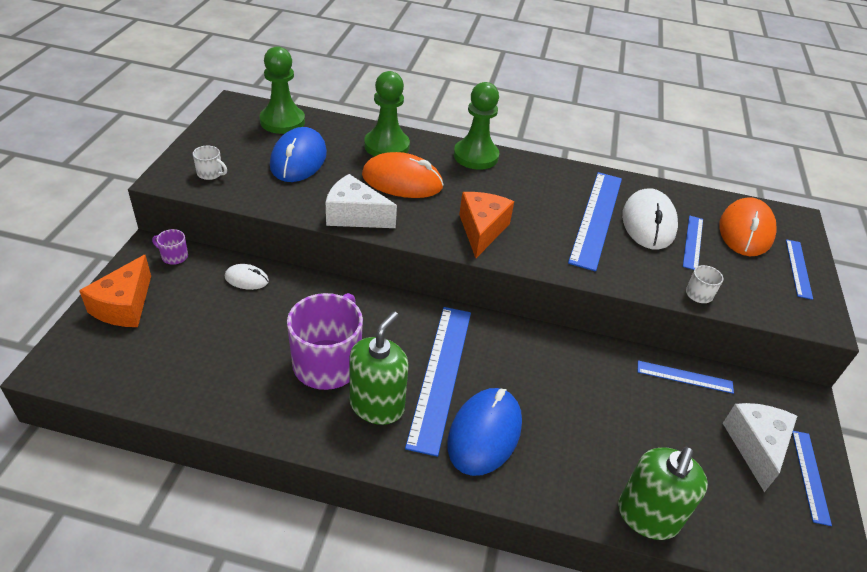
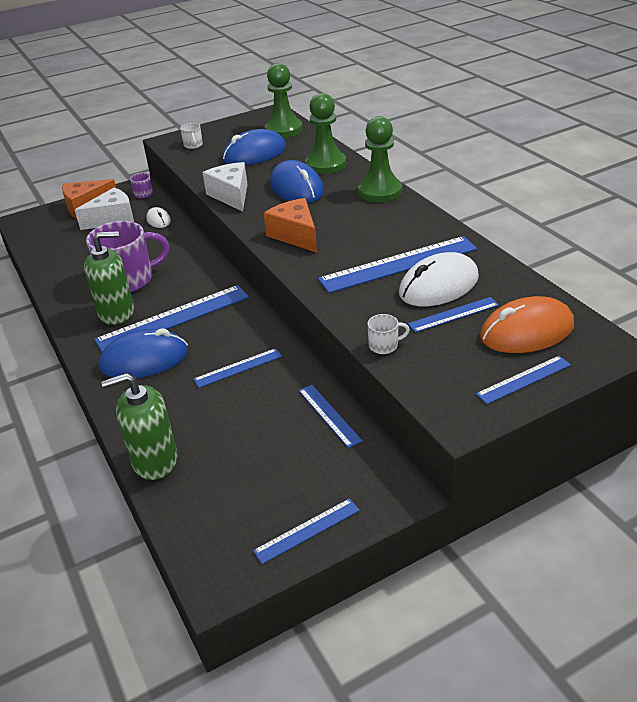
camera: 55 degrees right, 5 degrees down
(402, 181) = (296, 188): orange mouse -> blue mouse
(482, 230) = (295, 235): orange cheese -> orange cheese turned 90 degrees counterclockwise
(568, 384) = (238, 367): none -> blue ruler
(756, 447) = (300, 485): white cheese -> white cheese (113, 219)

